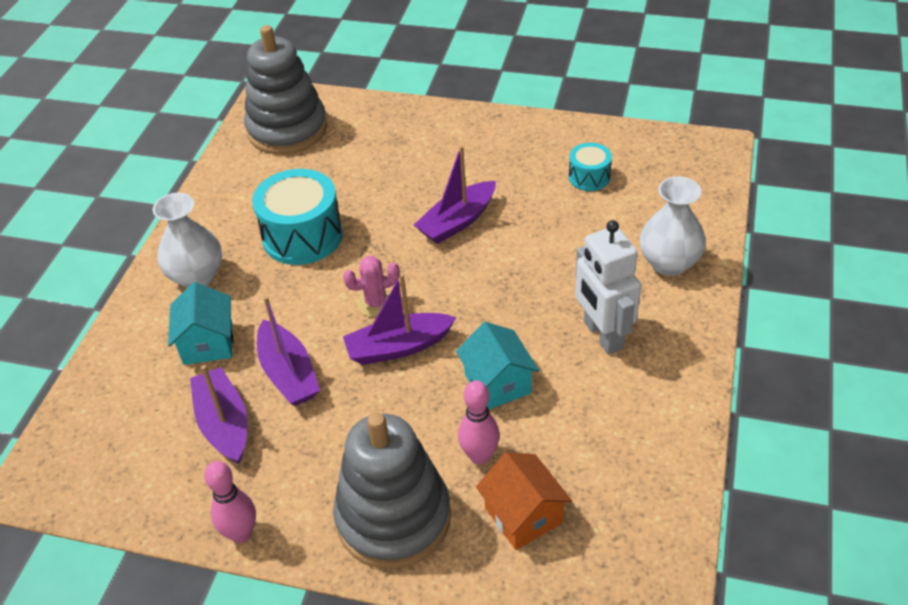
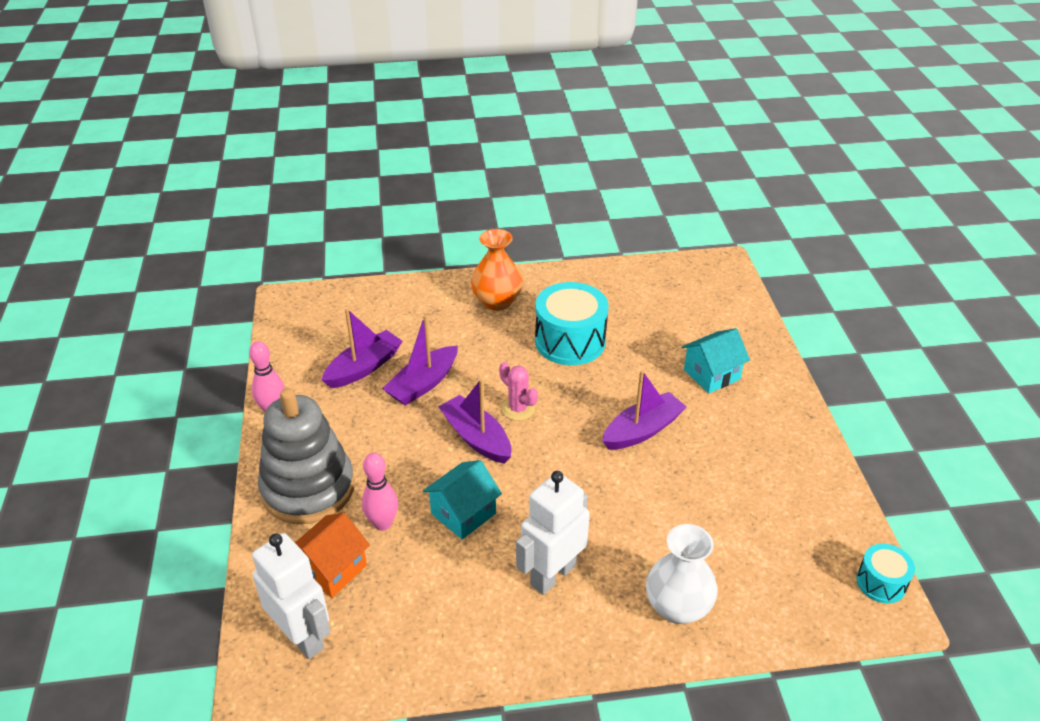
camera: 65 degrees right, 5 degrees down
(197, 276) = (497, 301): white vase -> orange vase
(208, 343) = (434, 331): turquoise house -> turquoise house (711, 374)
(287, 130) = (690, 288): grey stacking toy -> none
(457, 222) = (642, 430): purple boat -> purple boat turned 120 degrees clockwise
(589, 177) = (765, 510): turquoise drum -> turquoise drum (881, 582)
(603, 560) = (302, 636): none -> white robot

